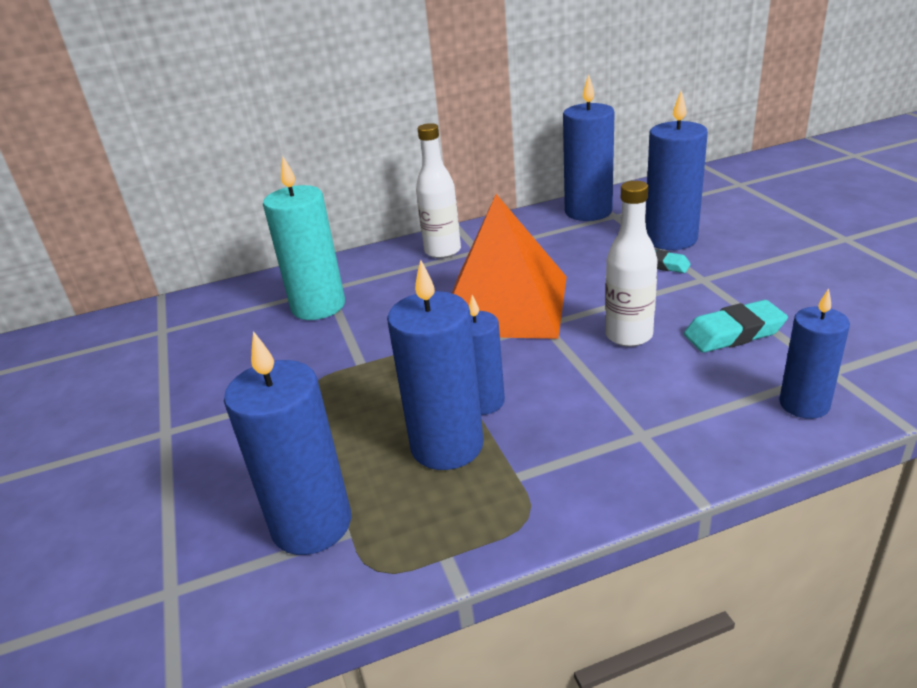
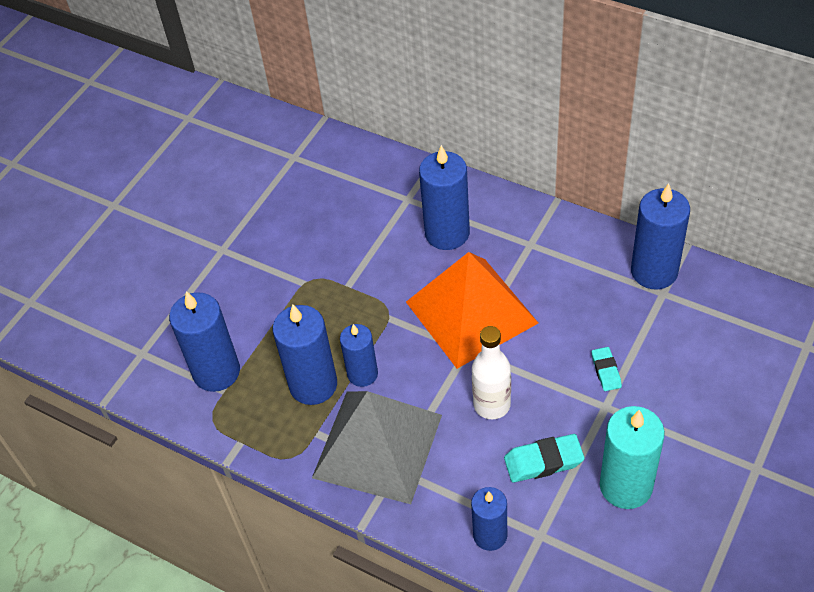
camera: 50 degrees right, 20 degrees up
(318, 306) = (384, 212): turquoise candle -> turquoise candle (626, 486)
(443, 251) = (510, 224): white bottle -> none
(593, 433) = (377, 445): none -> grey pyramid
(670, 239) = (653, 353): blue candle -> blue candle (447, 233)
(734, 333) = (543, 461): turquoise eraser -> turquoise eraser turned 45 degrees counterclockwise

